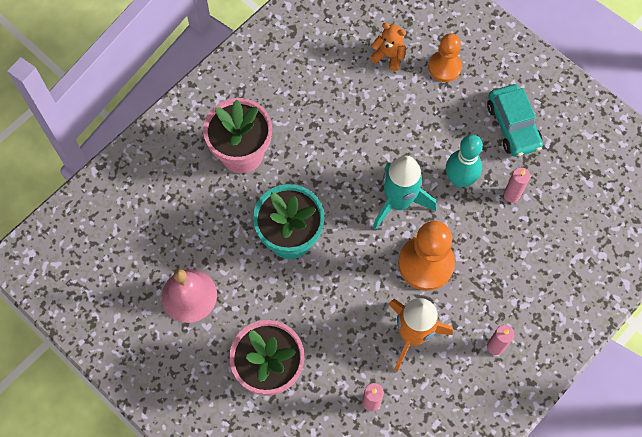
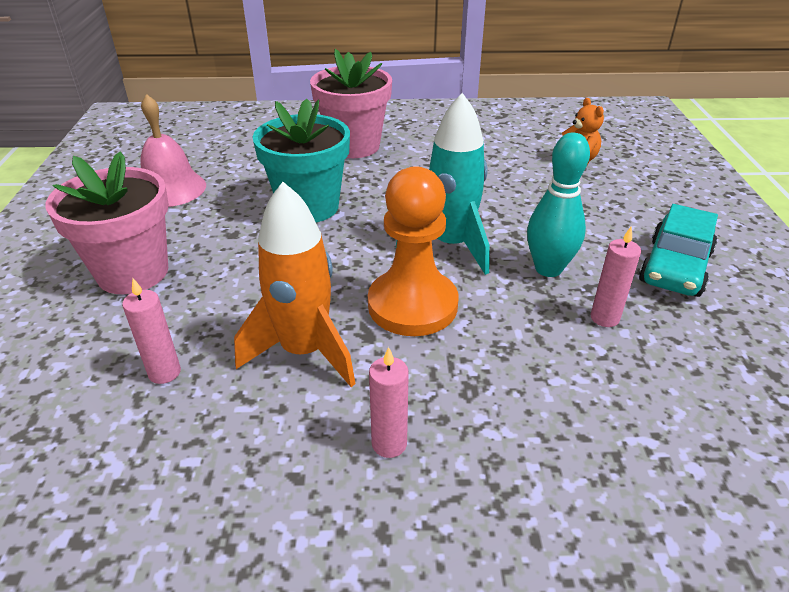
camera: 45 degrees right, 30 degrees down
(444, 67) = (632, 192): orange pawn -> none

